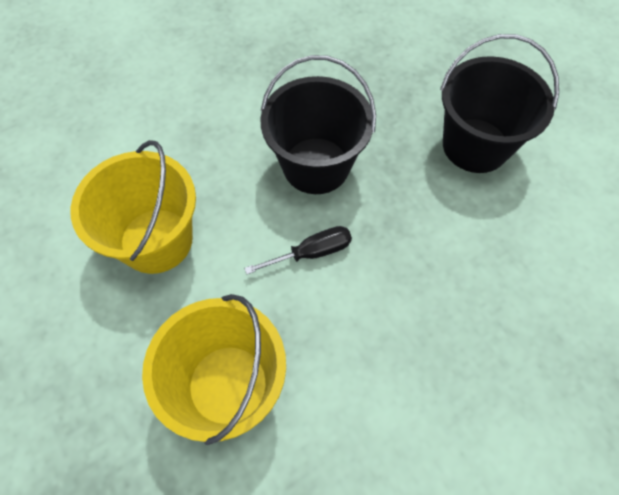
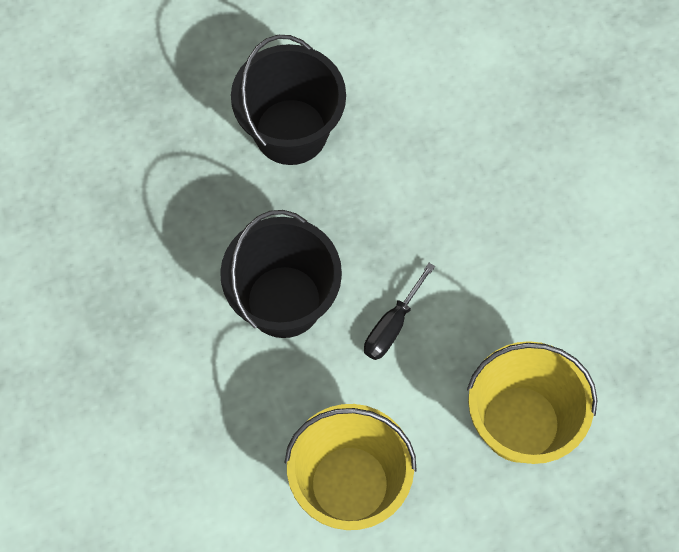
camera: 80 degrees left, 5 degrees up
(311, 253) = (392, 325): black screwdriver -> black screwdriver turned 135 degrees counterclockwise

